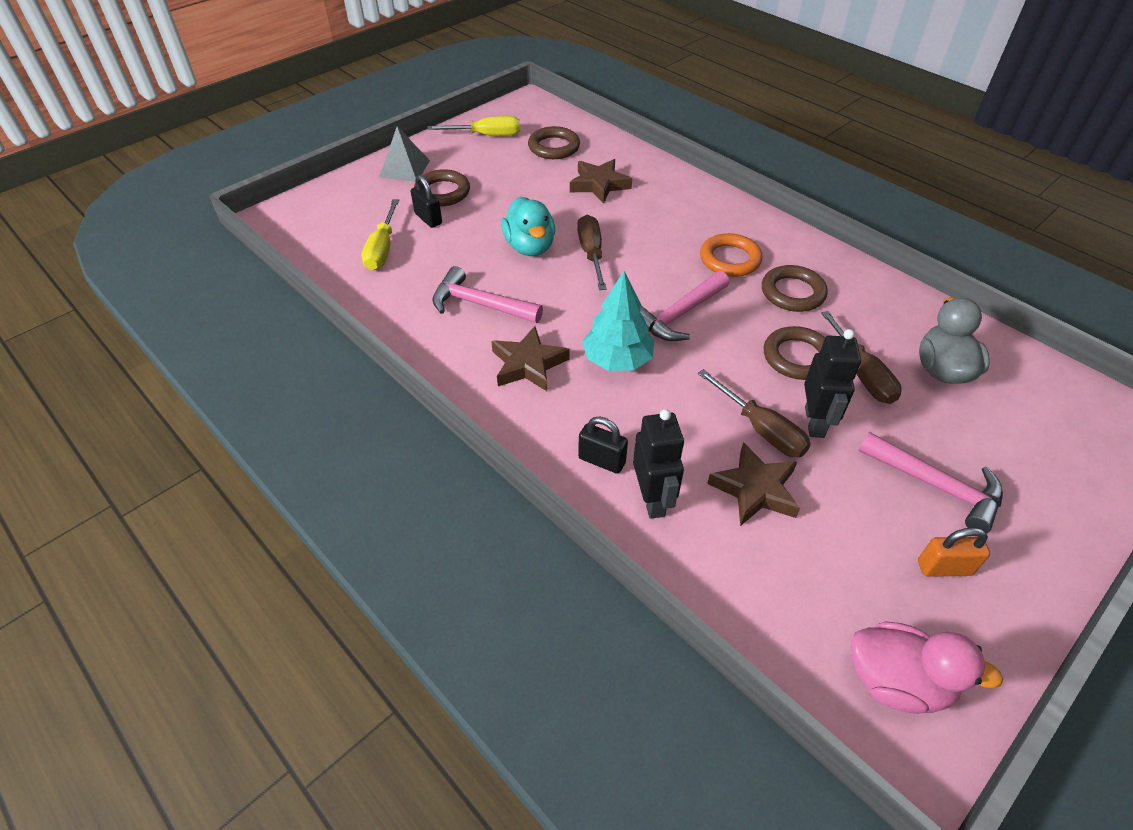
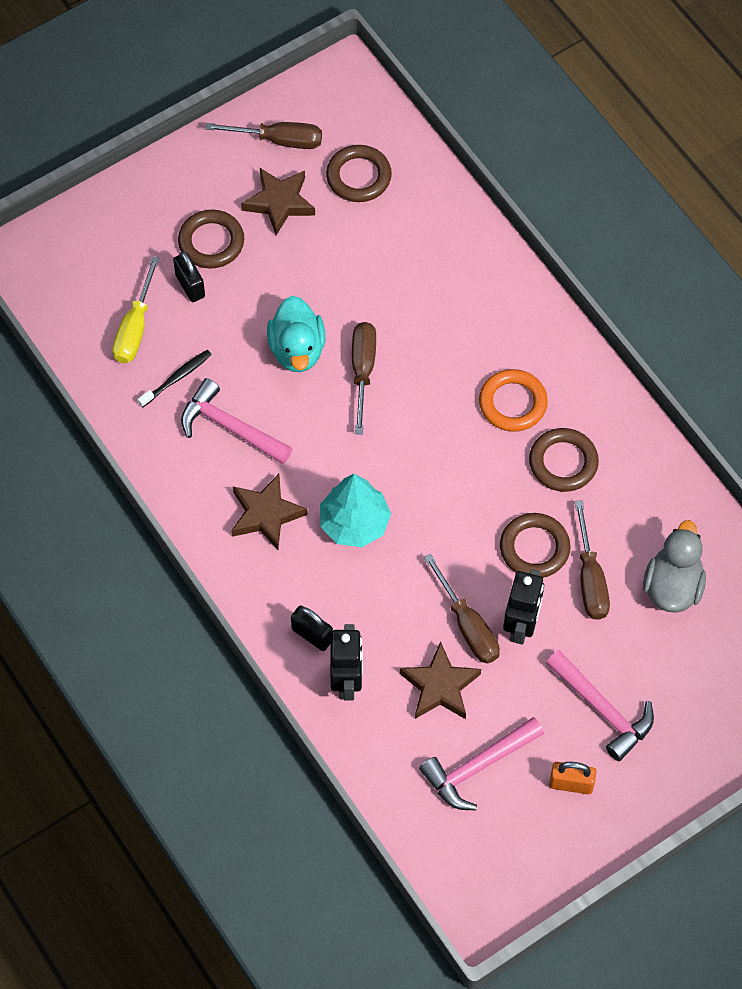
camera: 10 degrees right, 15 degrees up
(404, 168) = (171, 191): grey pyramid -> none
(424, 277) = (176, 378): none -> black toothbrush
(486, 135) = (279, 140): yellow screwdriver -> brown screwdriver
(599, 185) = (398, 256): brown star -> brown star (279, 203)
(679, 315) = (432, 474): pink hammer -> pink hammer (477, 767)
(896, 681) = (489, 864): pink duck -> none

